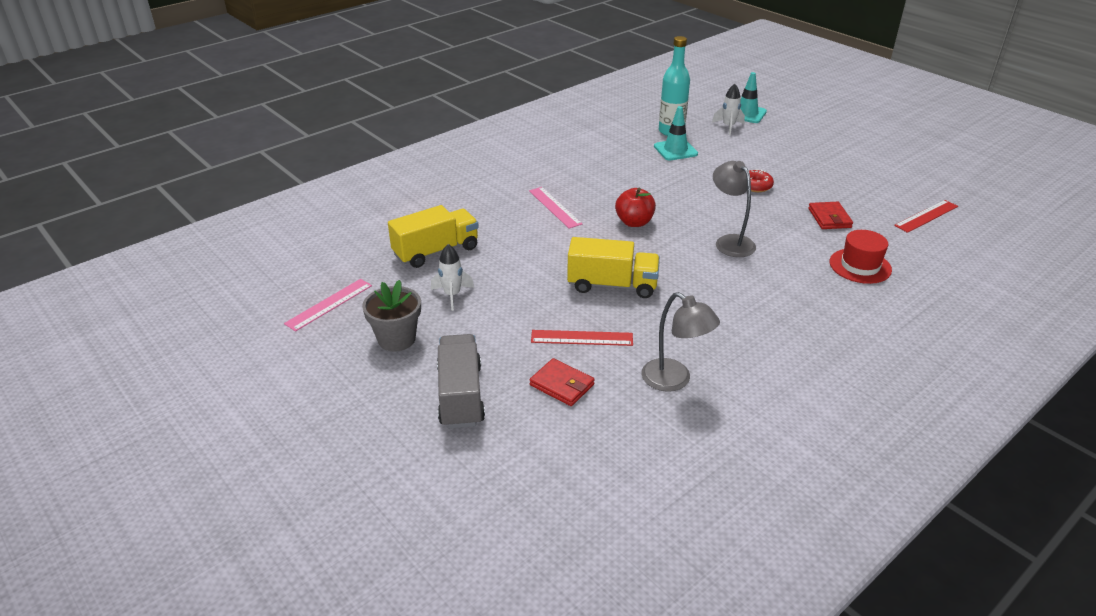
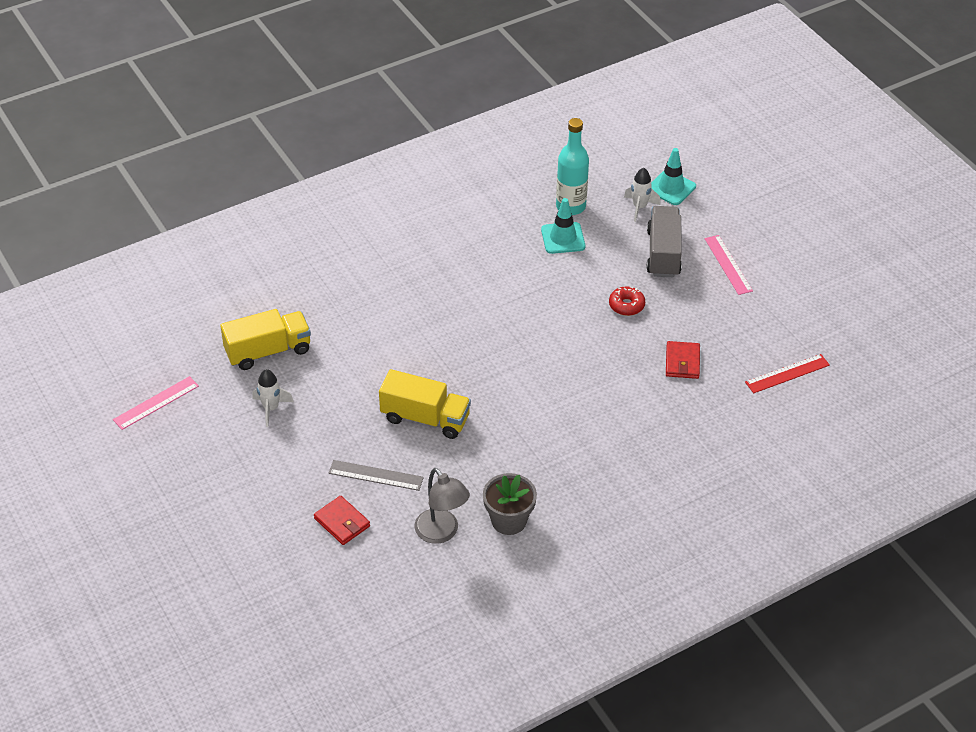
camera: 10 degrees right, 10 degrees up
(396, 339) = (210, 452): grey flower pot -> grey flower pot (509, 520)
(461, 396) = (252, 520): grey truck -> grey truck (663, 253)
(554, 207) = (402, 307): pink ruler -> pink ruler (728, 264)
(582, 338) = (376, 475): red ruler -> grey ruler
(634, 222) = (477, 340): red apple -> none
(730, 242) = (563, 379): grey lamp -> none
(860, 266) = (679, 429): red hat -> none

